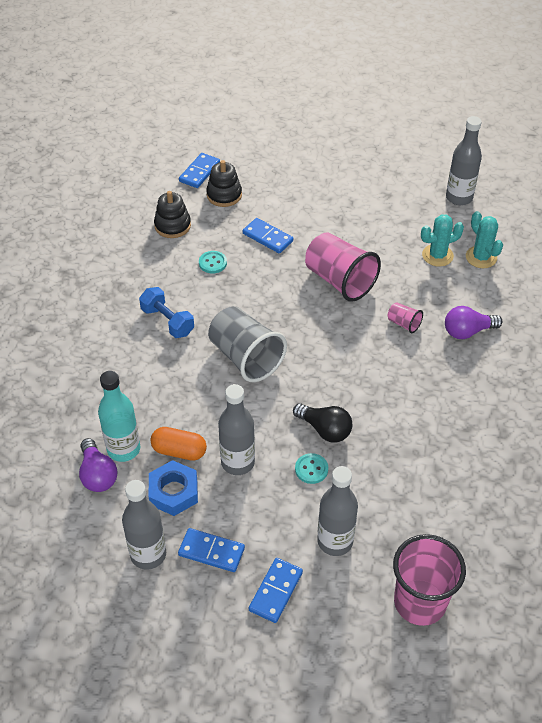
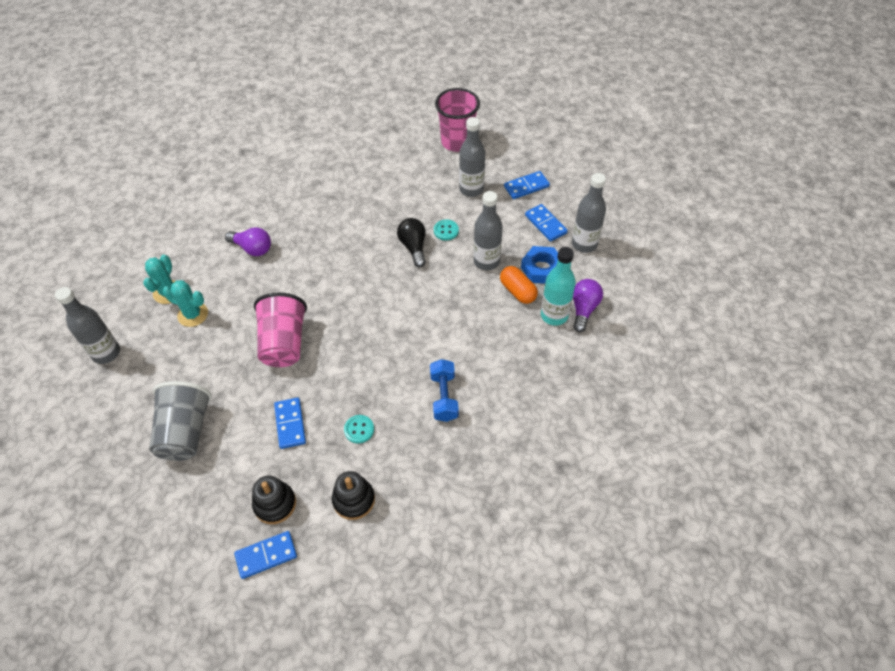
camera: 140 degrees left, 5 degrees up
(246, 357) = (414, 327): grey cup -> grey cup (185, 432)
(404, 324) = (283, 280): pink cup -> none

